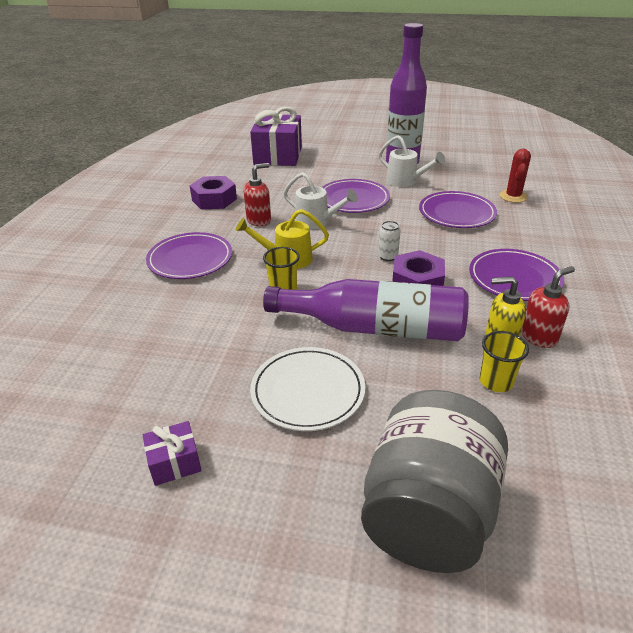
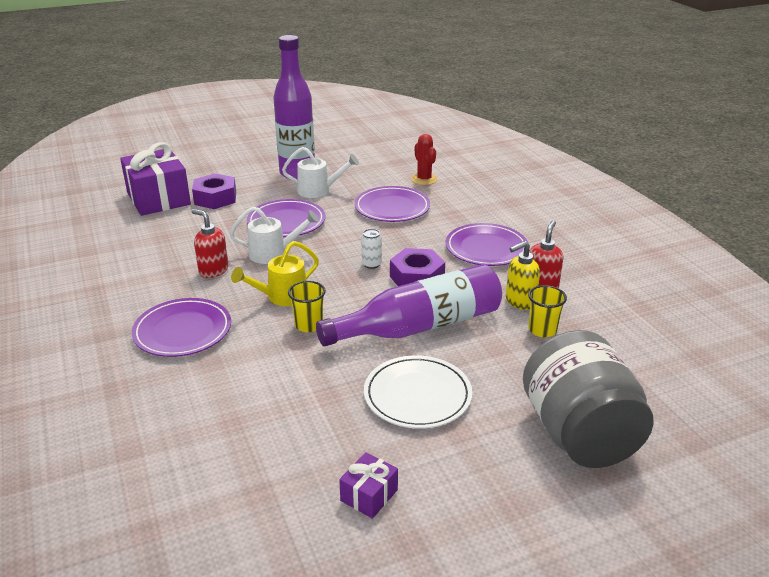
camera: 35 degrees left, 5 degrees down
(214, 199) = (138, 264): purple nut -> purple nut (215, 198)
(259, 220) = (213, 270): red soap dispenser -> red soap dispenser turned 75 degrees counterclockwise

